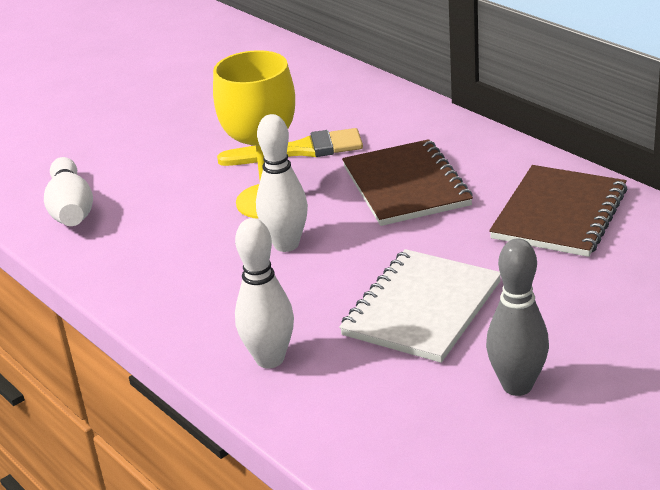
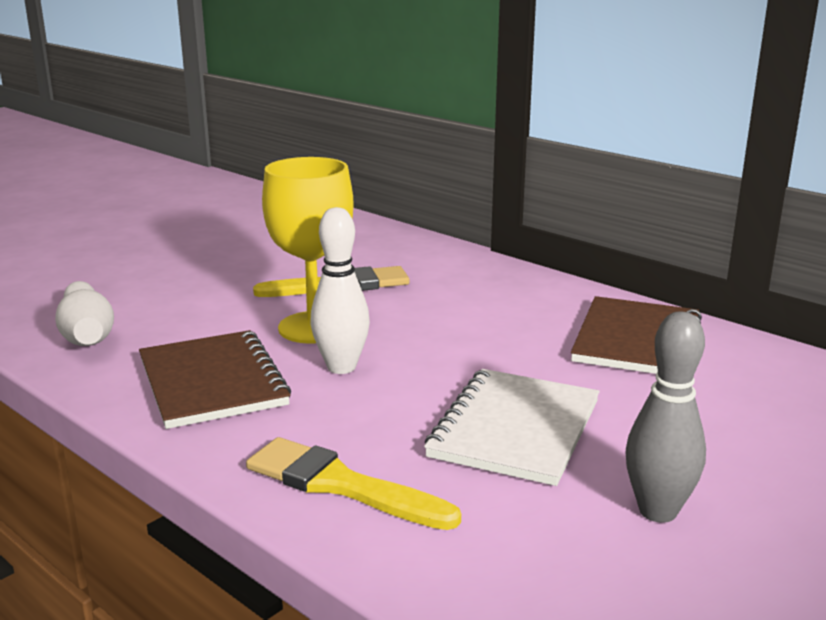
camera: 10 degrees left, 10 degrees down
(270, 359) = (341, 485): white bowling pin -> yellow brush
(406, 186) = (463, 315): brown notebook -> brown notebook (212, 382)

